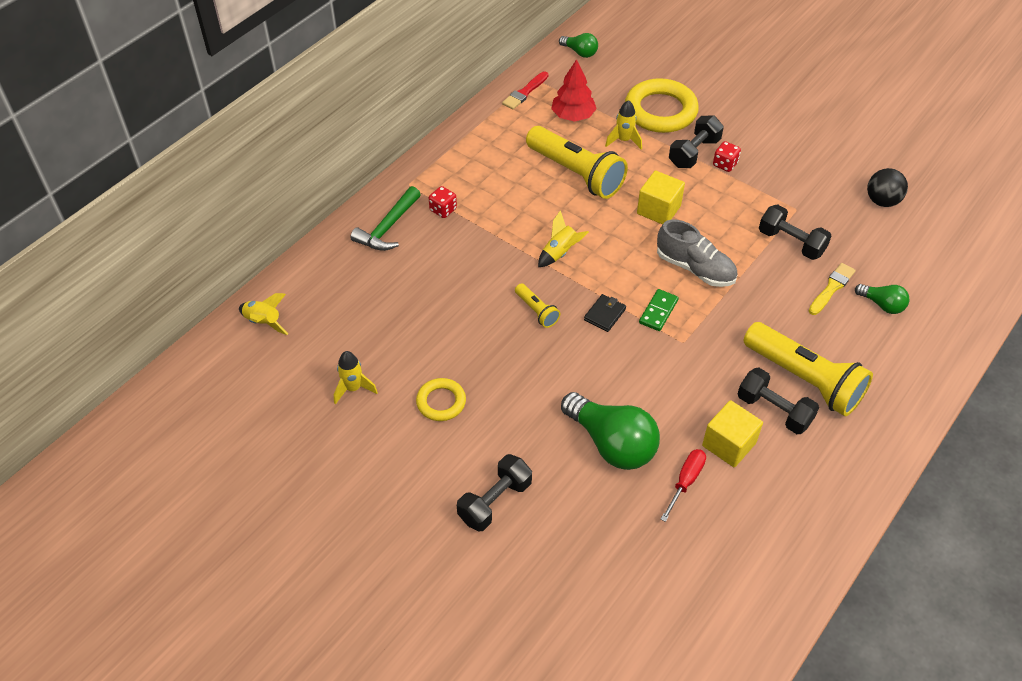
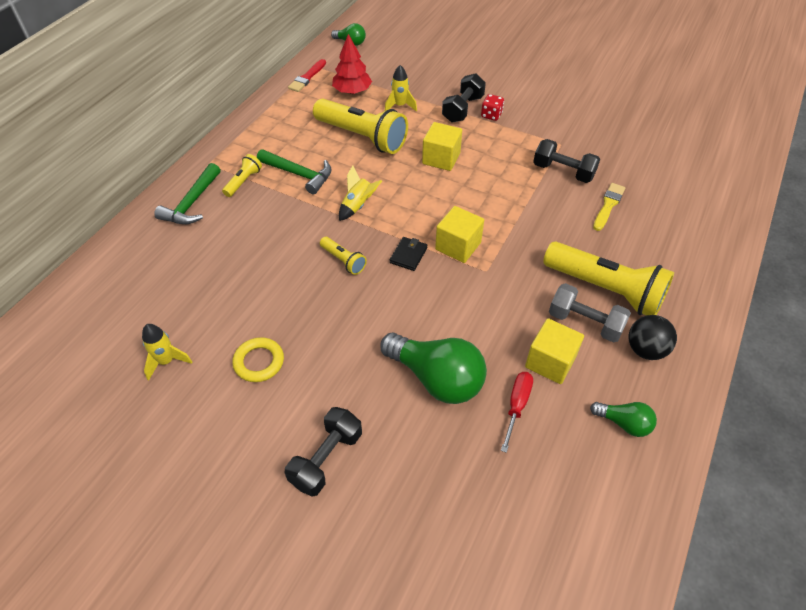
camera: 10 degrees left, 0 degrees up
(264, 322) = (70, 308): yellow rocket -> none
(443, 210) = (243, 181): red dice -> yellow flashlight
(502, 209) = (299, 174): none -> green hammer
(658, 311) = (458, 246): green domino -> yellow cube
(660, 111) = (427, 80): yellow ring -> none
(695, 268) = (484, 204): grey shoe -> none
(774, 410) = (585, 323): black dumbbell -> grey dumbbell
(882, 201) = (631, 129): black ball -> black ball (645, 350)
(882, 305) = (656, 214): green light bulb -> green light bulb (624, 423)

